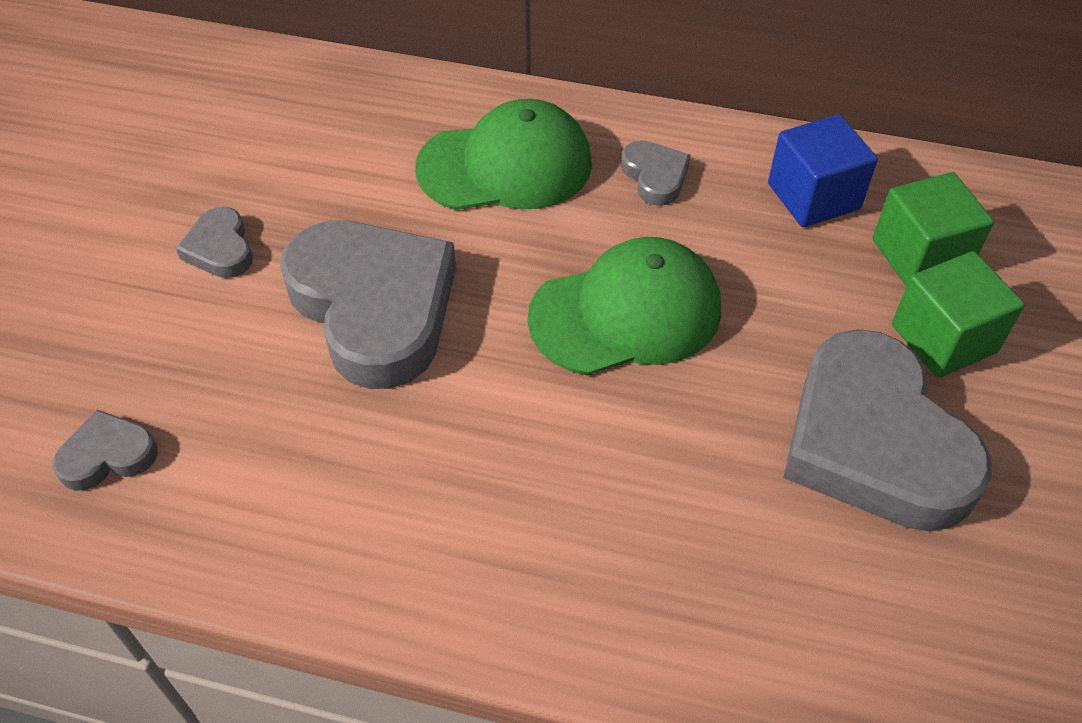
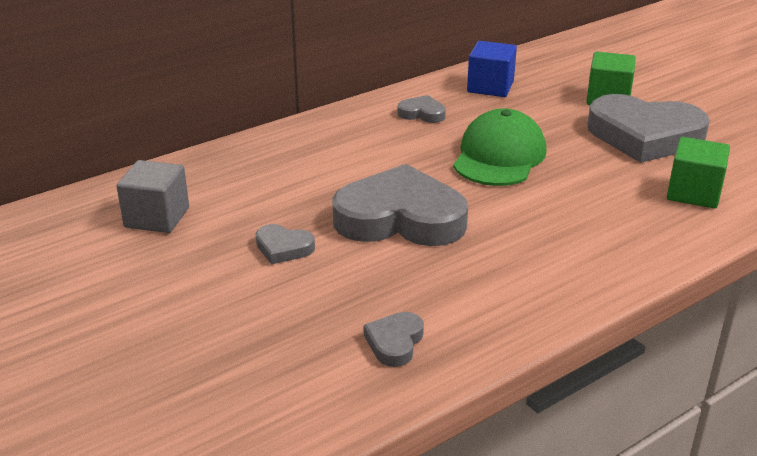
camera: 50 degrees left, 20 degrees down
(195, 119) = (157, 217): none -> grey cube
(505, 165) = (354, 144): green cap -> none
(920, 255) = (556, 82): green cube -> green cube (693, 193)

